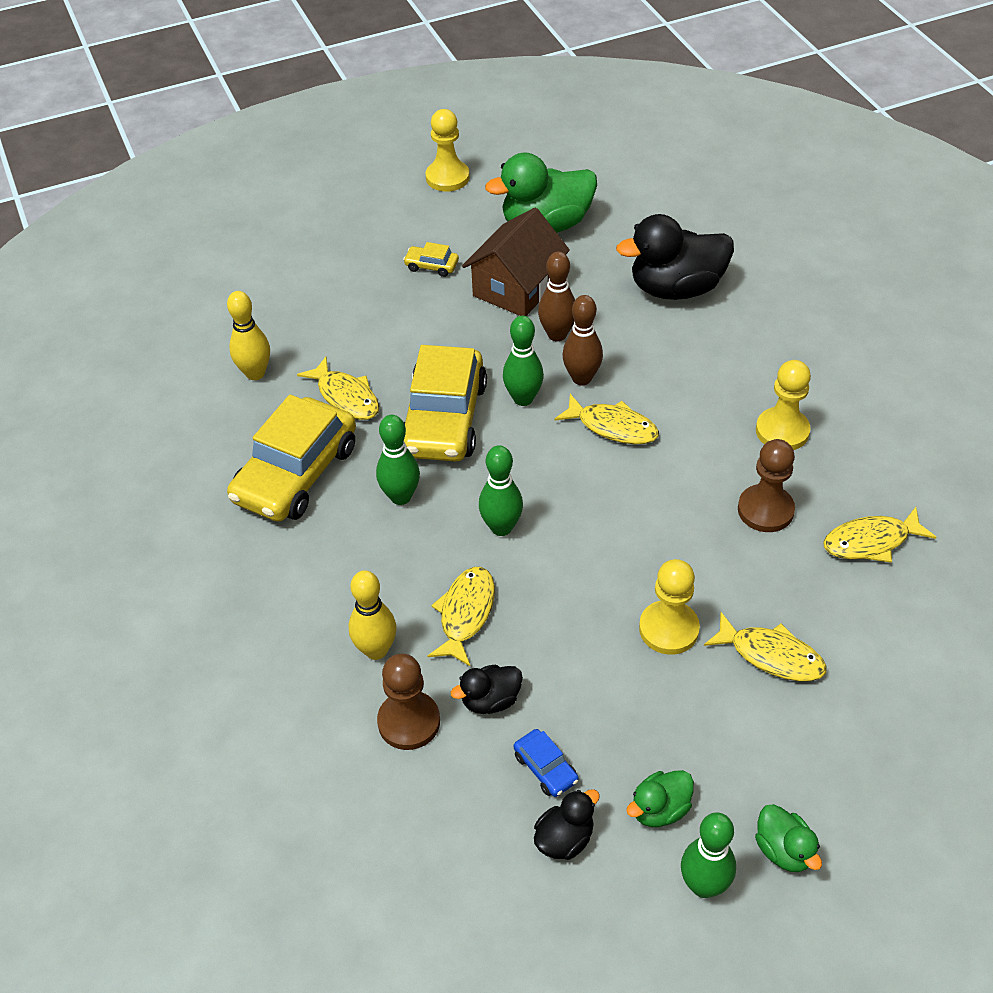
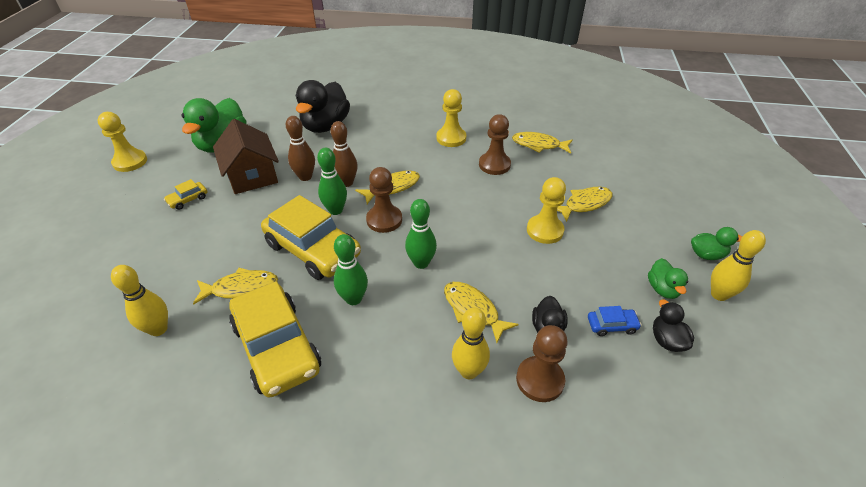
camera: 60 degrees left, 5 degrees down
(545, 453) = (384, 220): none -> brown pawn
(704, 885) = (719, 294): green bowling pin -> yellow bowling pin
(871, 541) = (538, 145): yellow fish -> yellow fish turned 90 degrees clockwise

